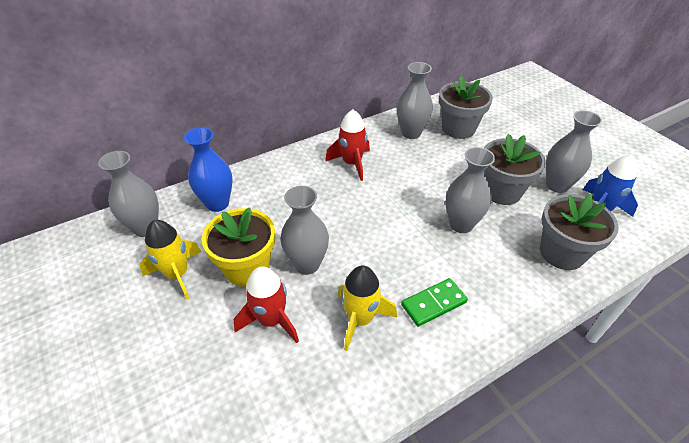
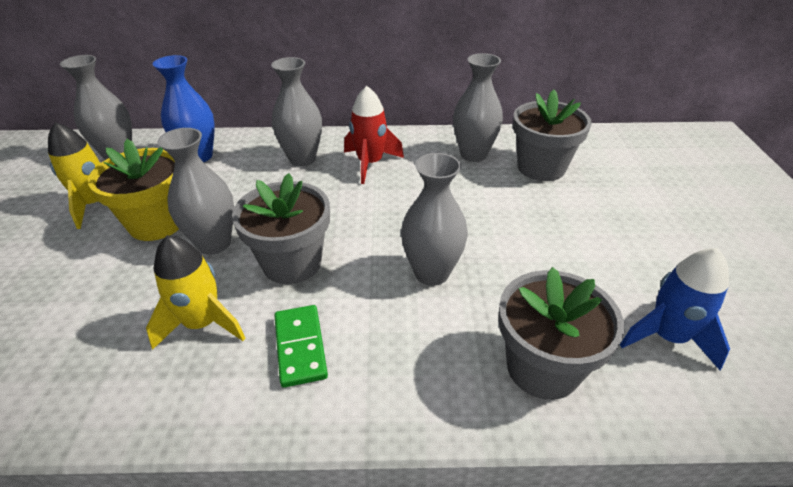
camera: 30 degrees right, 5 degrees down
(271, 320) = (121, 281): red rocket -> none
(433, 303) = (300, 347): green domino -> green domino turned 75 degrees clockwise
(501, 191) = (528, 256): grey flower pot -> grey flower pot (292, 263)
(557, 185) = (623, 279): grey vase -> grey vase (302, 159)

